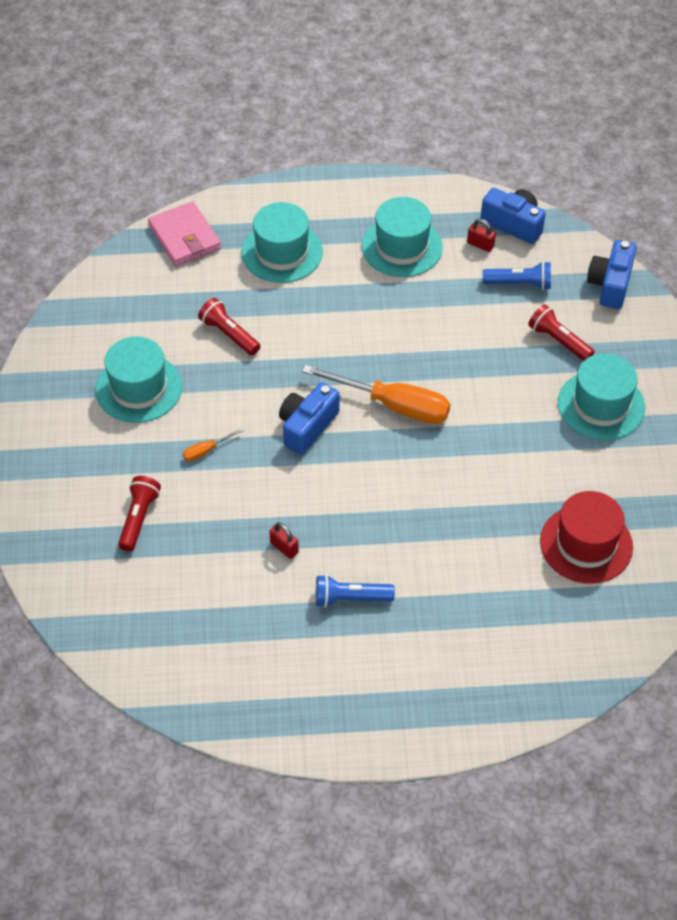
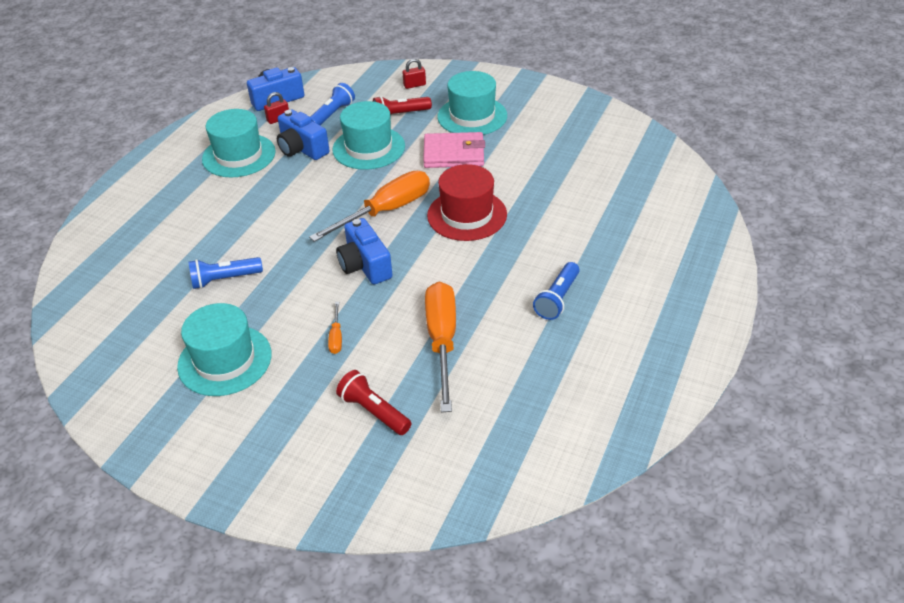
camera: 60 degrees left, 10 degrees down
(184, 237) = (89, 271): pink wallet -> pink wallet (454, 154)
(229, 334) = (224, 279): red flashlight -> blue flashlight
(244, 530) = (442, 341): none -> orange screwdriver
(282, 252) = (172, 219): turquoise hat -> turquoise hat (368, 148)
(284, 547) = (478, 321): red padlock -> red padlock (414, 85)
(586, 544) = (586, 162): red hat -> red hat (467, 215)
(610, 284) = (373, 78): blue camera -> blue camera (302, 149)

